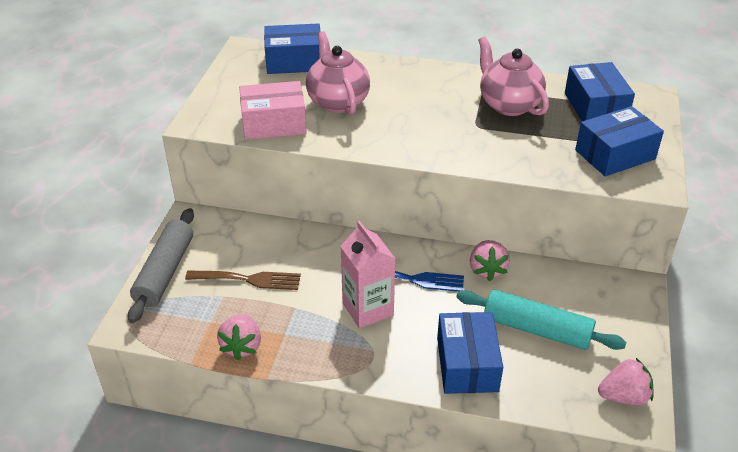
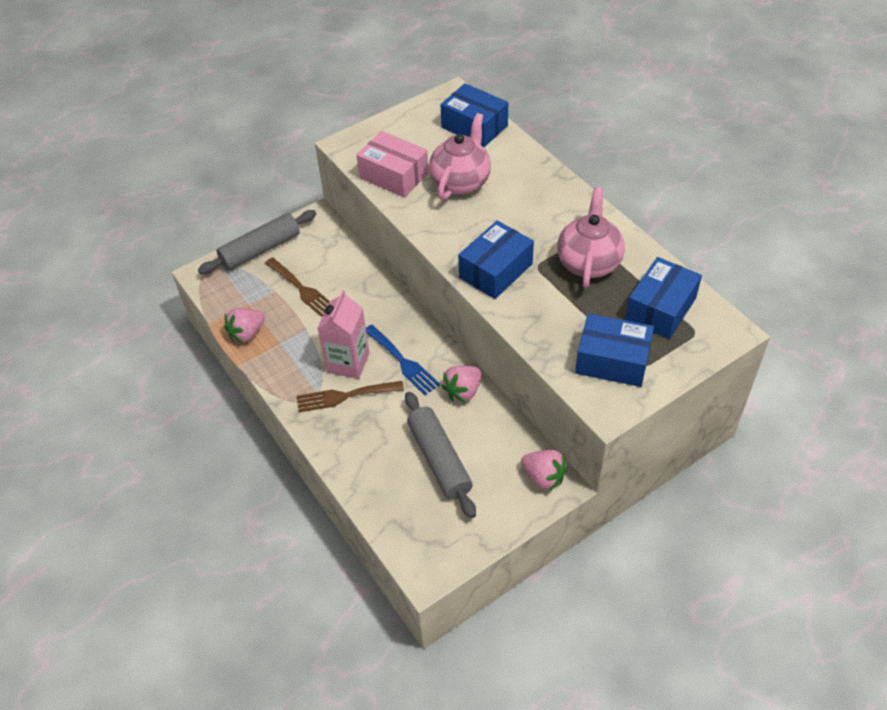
camera: 45 degrees right, 10 degrees up
(399, 336) = (345, 396): none -> brown fork
(467, 364) = (362, 448): blue box -> blue box (495, 270)
(536, 329) = (439, 459): turquoise rolling pin -> grey rolling pin
(624, 396) = (434, 550): pink strawberry -> pink strawberry (543, 477)

